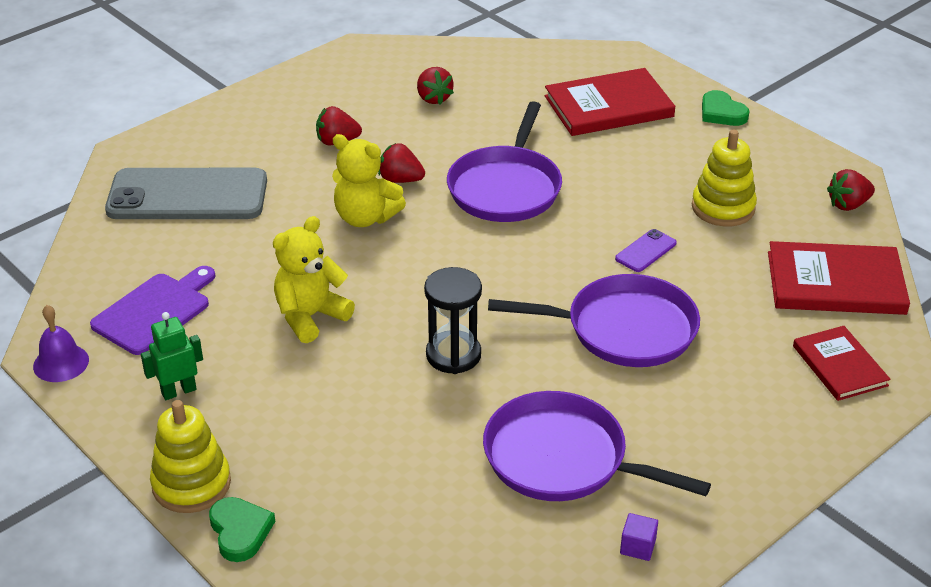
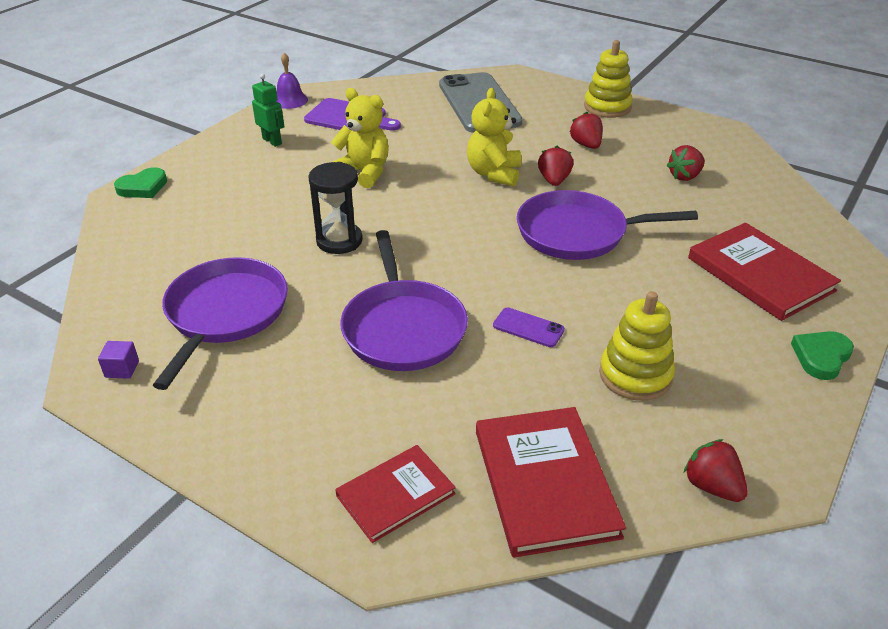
camera: 75 degrees right, 0 degrees up
(191, 484) = (185, 162): yellow stacking toy -> yellow stacking toy (607, 107)

